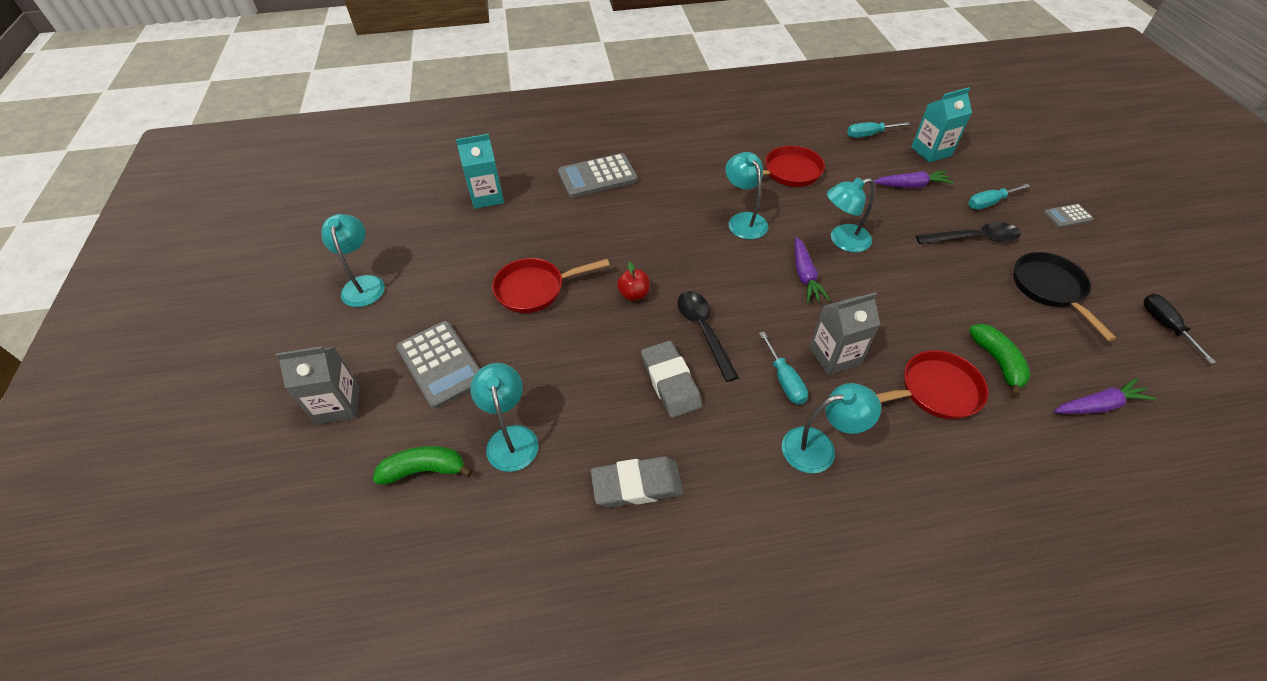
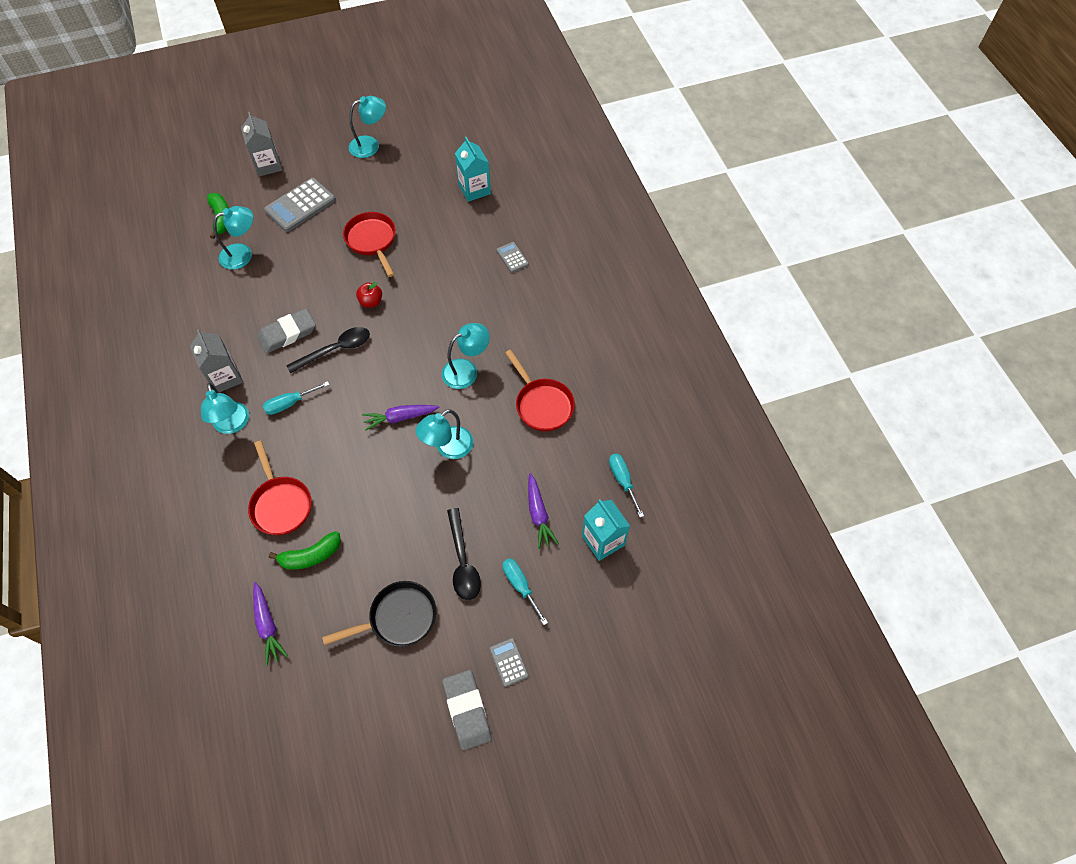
camera: 80 degrees right, 10 degrees up
(597, 176) = (512, 257): grey calculator -> grey calculator, size x0.51
(637, 485) = (207, 324): grey eraser -> grey eraser (467, 710)
(834, 356) = (314, 437): grey carton -> grey carton (225, 377)
(842, 240) = (448, 448): turquoise lamp -> turquoise lamp turned 105 degrees counterclockwise
(1165, 326) = (357, 712): black screwdriver -> none

